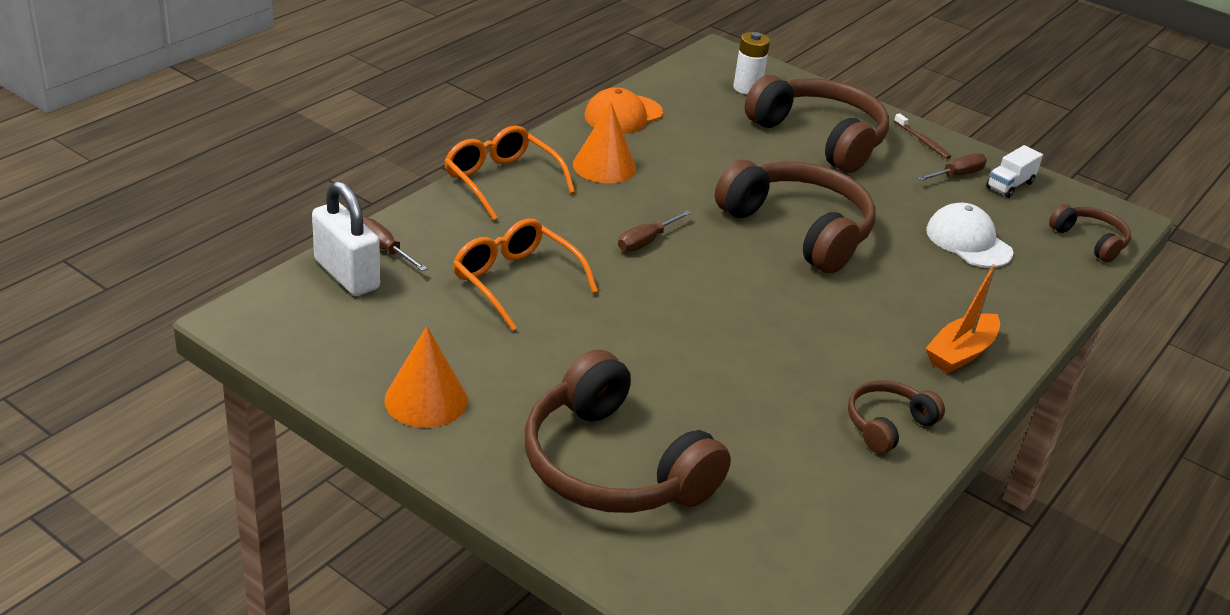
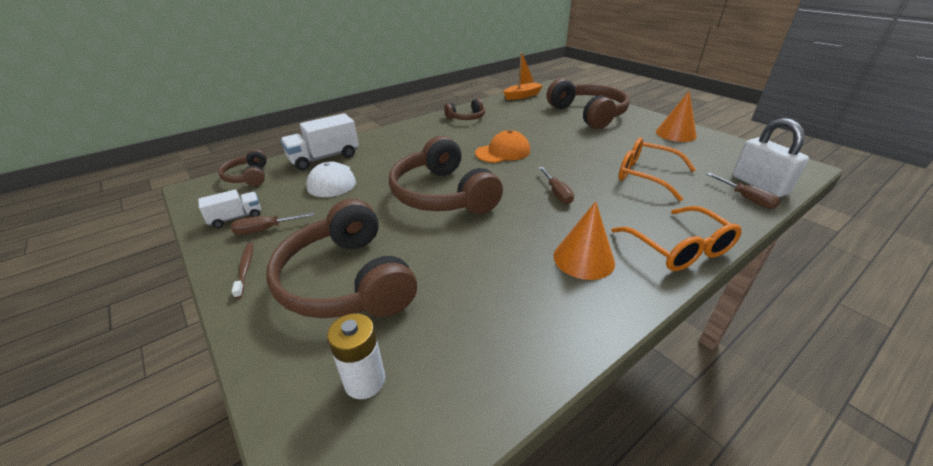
camera: 160 degrees left, 0 degrees up
(515, 281) = (645, 175): orange glasses -> orange glasses turned 150 degrees clockwise
(623, 115) = (555, 333): orange cap -> orange cap (503, 152)
(646, 241) = (557, 193): brown screwdriver -> brown screwdriver turned 105 degrees clockwise
(960, 353) = (407, 134): orange boat -> orange boat (522, 96)
(1033, 282) = (324, 158): none -> white truck

